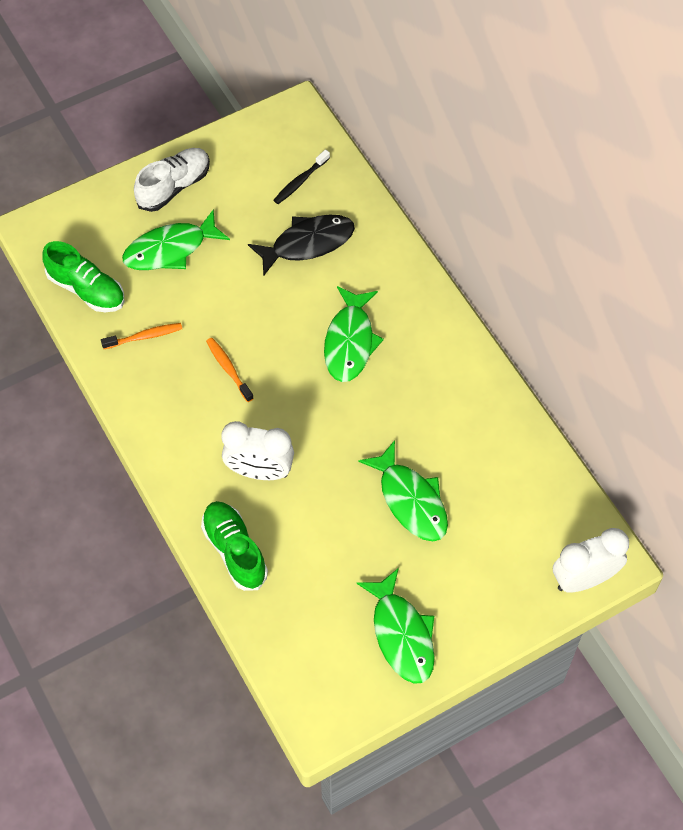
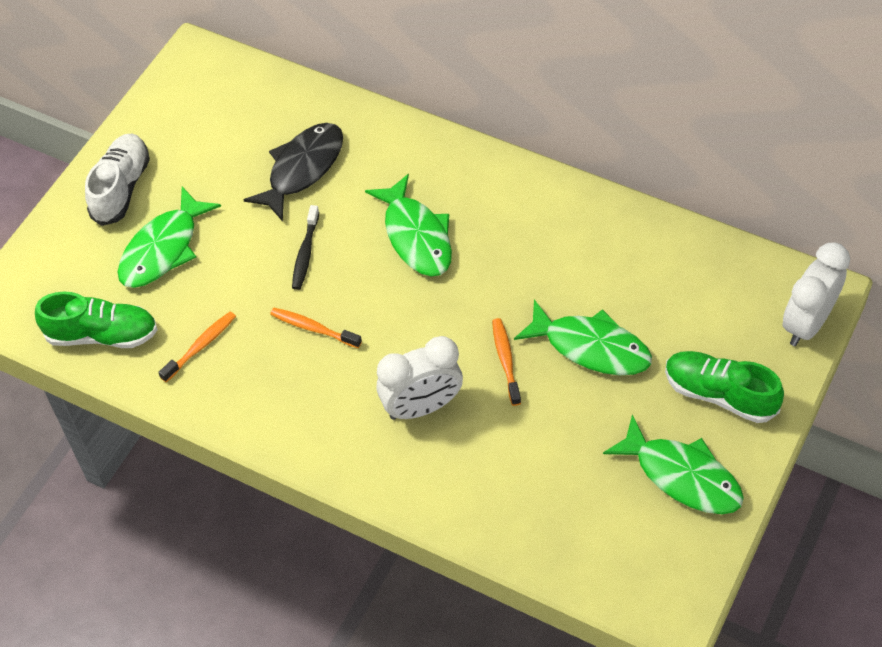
camera: 30 degrees left, 5 degrees down
(234, 550) = (456, 497): green shoe -> green shoe (719, 394)
(300, 181) = (250, 117): black toothbrush -> black toothbrush (305, 253)
(343, 473) = (505, 360): none -> orange toothbrush

